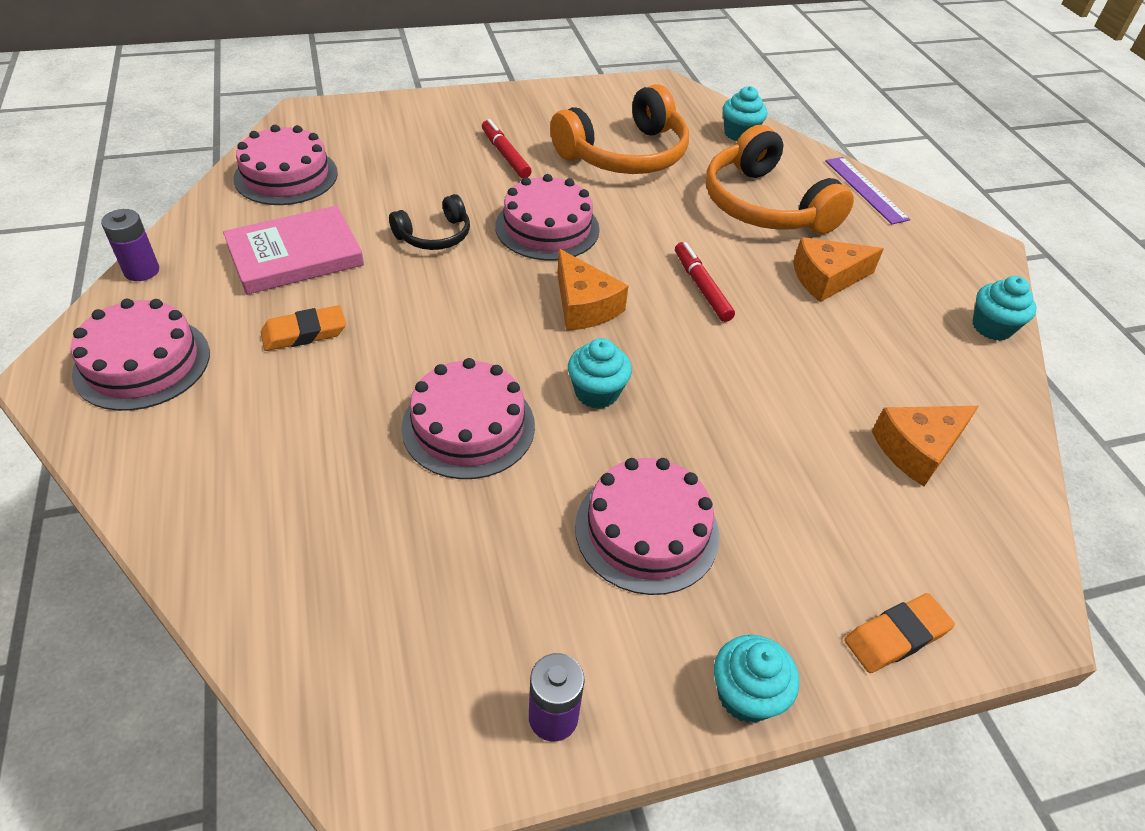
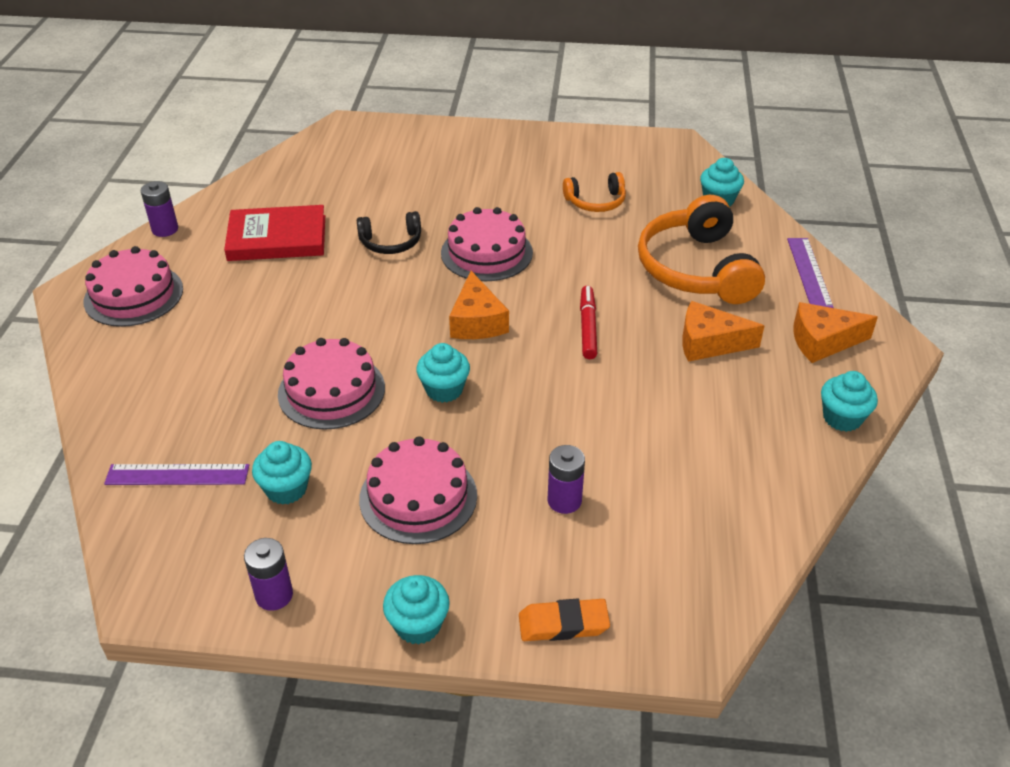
camera: 25 degrees right, 5 degrees down
(286, 176) = (304, 174): pink cake -> none
(295, 255) = (277, 238): pink book -> red book
(304, 333) = (252, 297): orange eraser -> none
(333, 590) = (177, 475): none -> purple ruler
(486, 567) = (286, 489): none -> turquoise cupcake
(505, 155) = (489, 185): red marker -> none
(625, 154) = (596, 202): orange headphones -> orange headphones, size x0.51
(803, 488) = (564, 501): none -> purple battery
(917, 449) = (687, 498): orange cheese -> orange cheese (822, 341)

